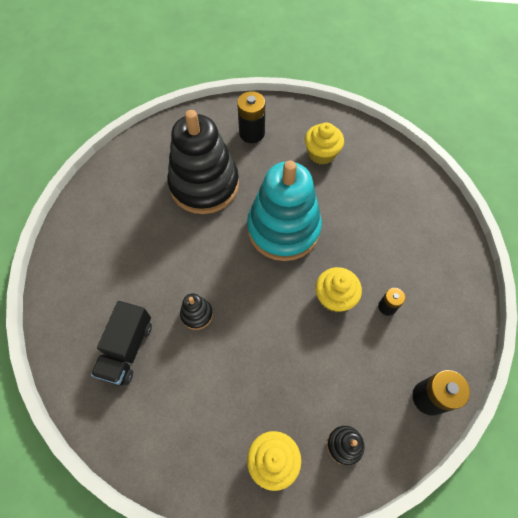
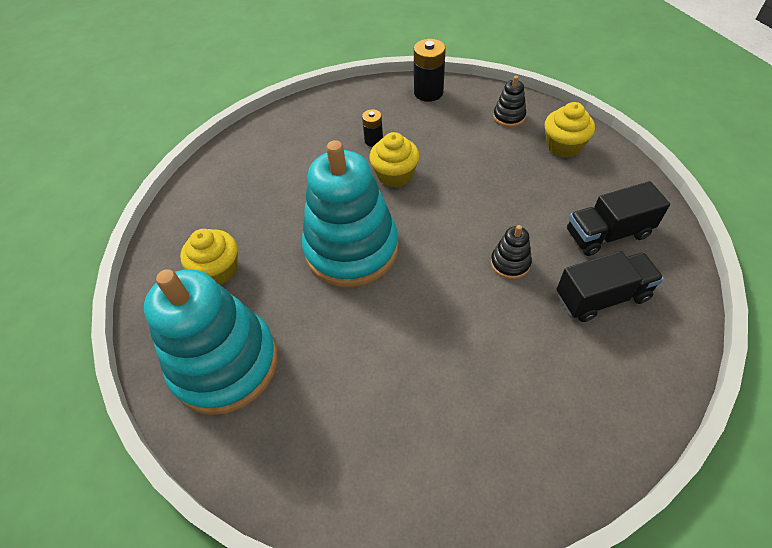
camera: 120 degrees left, 10 degrees down
(164, 403) = (607, 234): none -> black truck
(204, 185) = (349, 364): black stacking toy -> none
(252, 133) = (225, 364): black battery -> turquoise stacking toy

